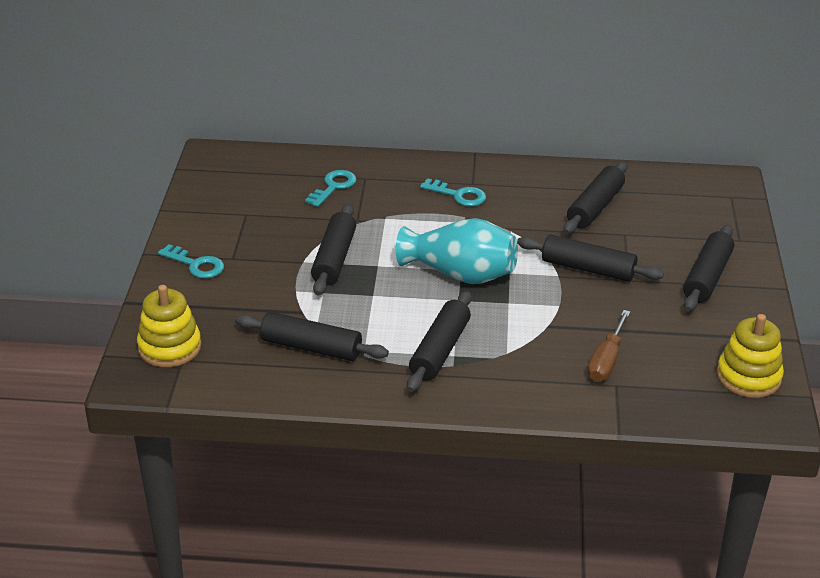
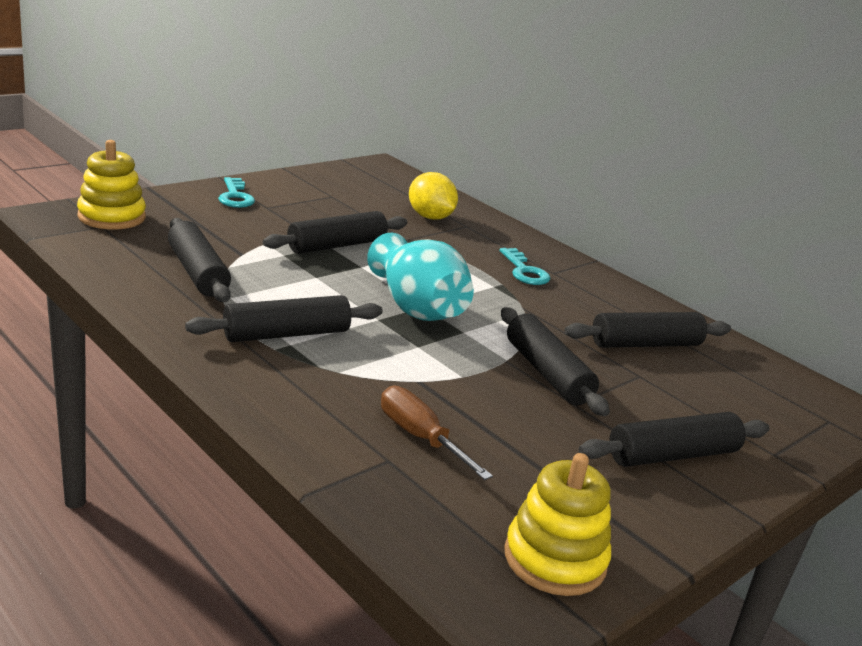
camera: 40 degrees right, 10 degrees down
(333, 187) = (430, 217): turquoise key -> yellow lemon
(606, 360) = (420, 438): brown screwdriver -> brown screwdriver turned 75 degrees clockwise

